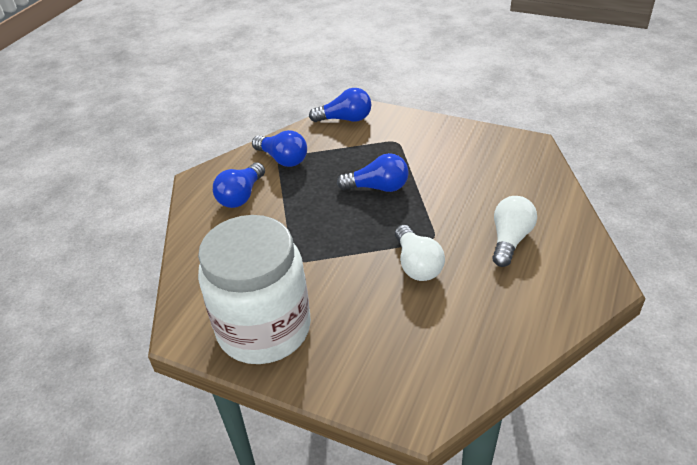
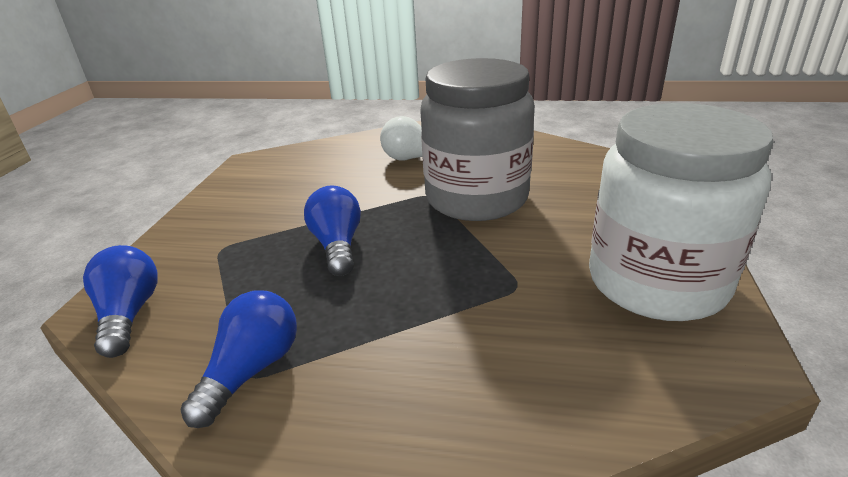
camera: 105 degrees left, 10 degrees down
(241, 196) = (378, 401): blue light bulb -> none
(417, 264) = (476, 198): white light bulb -> grey jar

